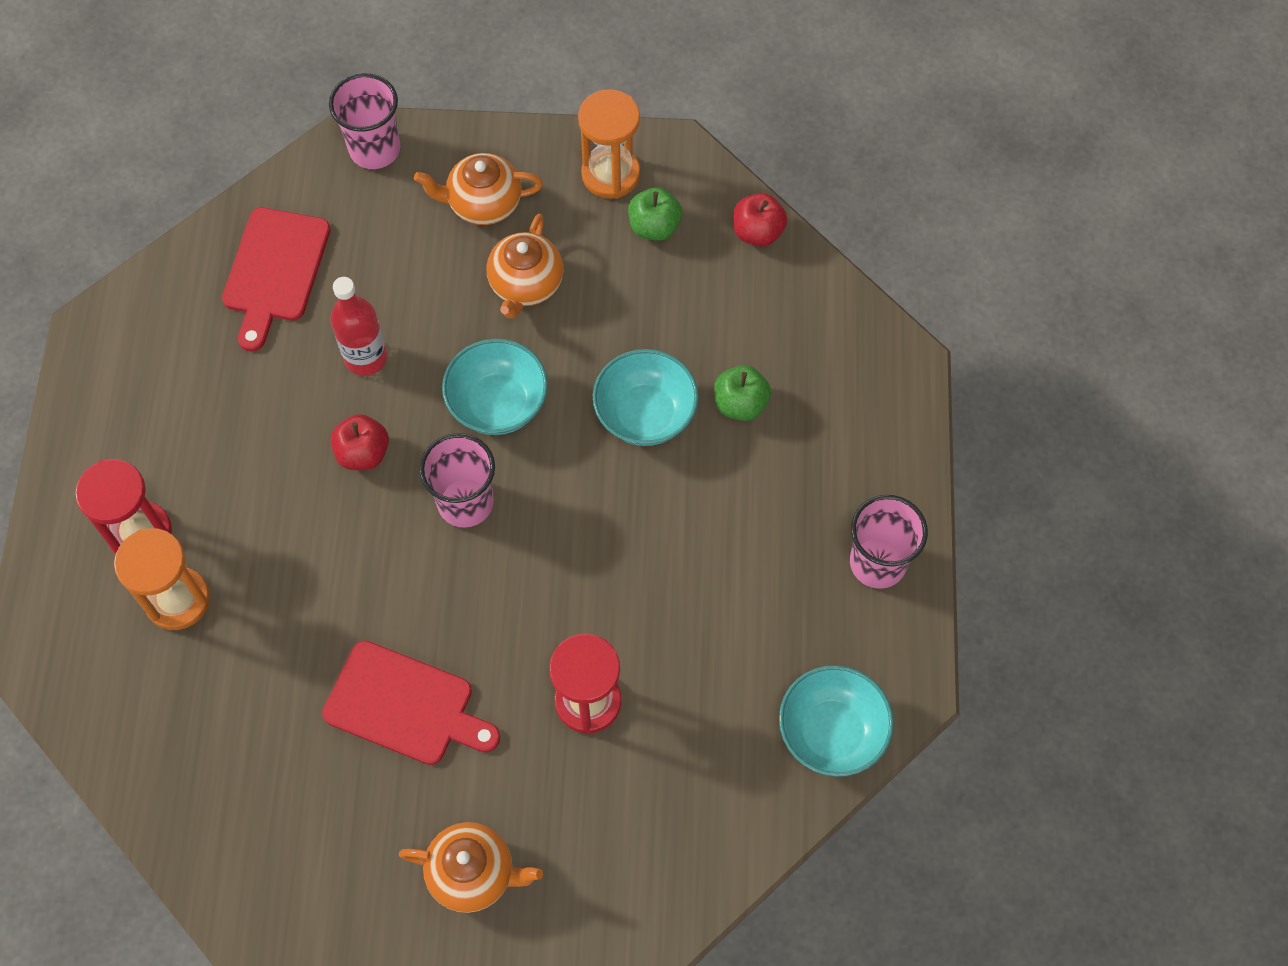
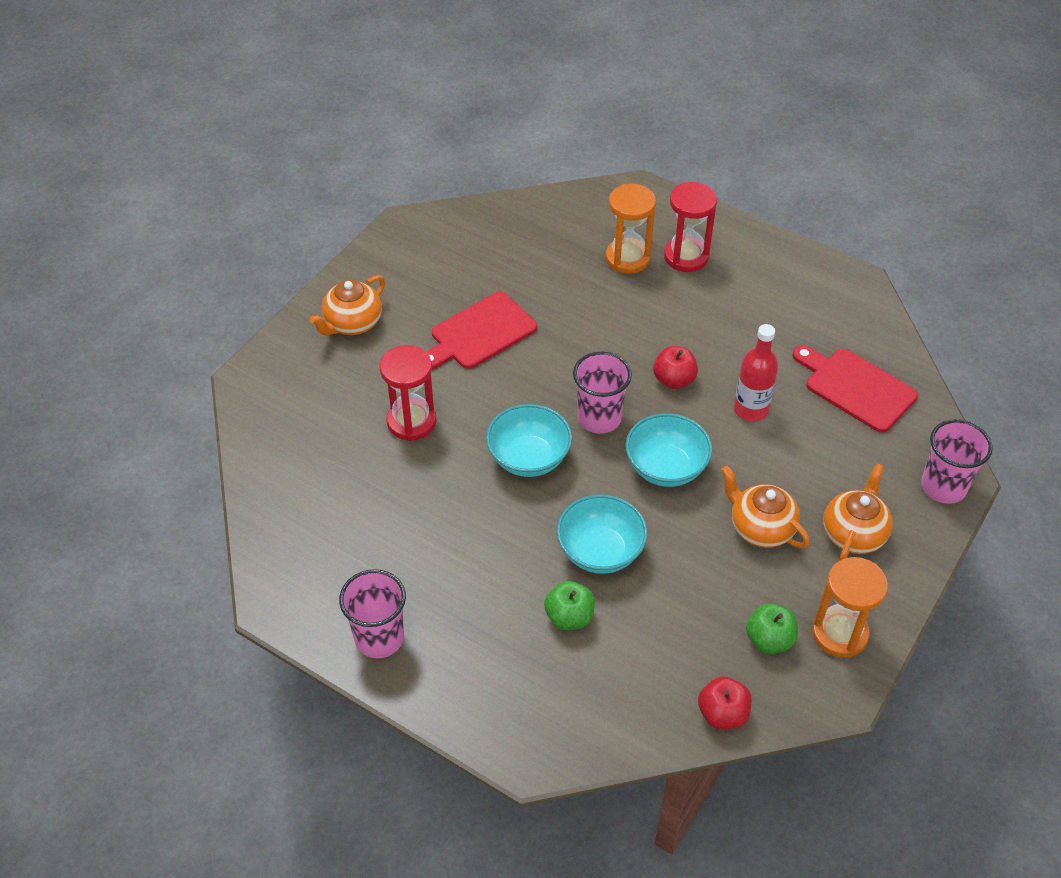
camera: 120 degrees right, 15 degrees down
(831, 732) = (285, 541): turquoise bowl -> turquoise bowl (529, 458)

